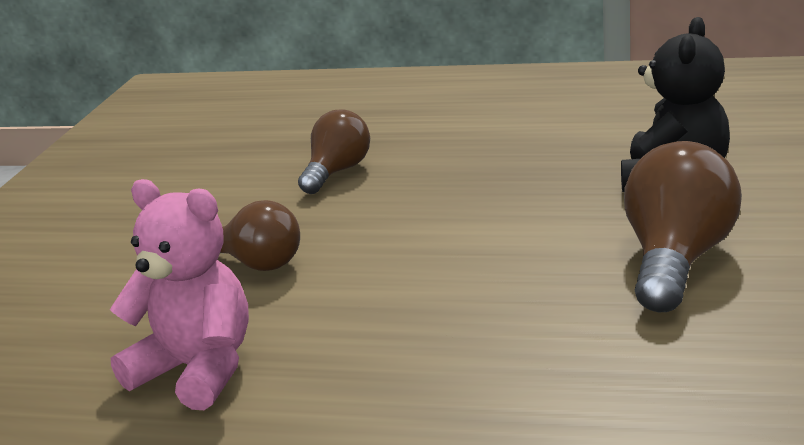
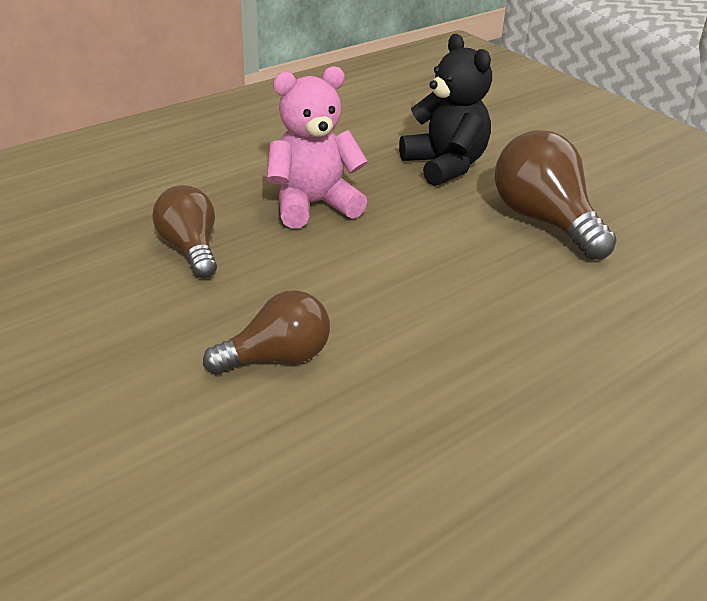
camera: 55 degrees left, 10 degrees up
(197, 370) = (409, 470): pink teddy bear -> pink teddy bear (313, 205)

